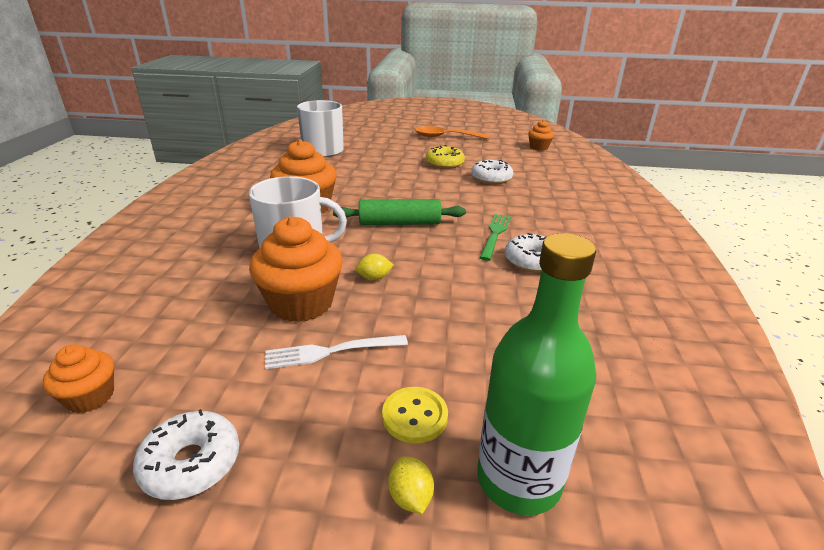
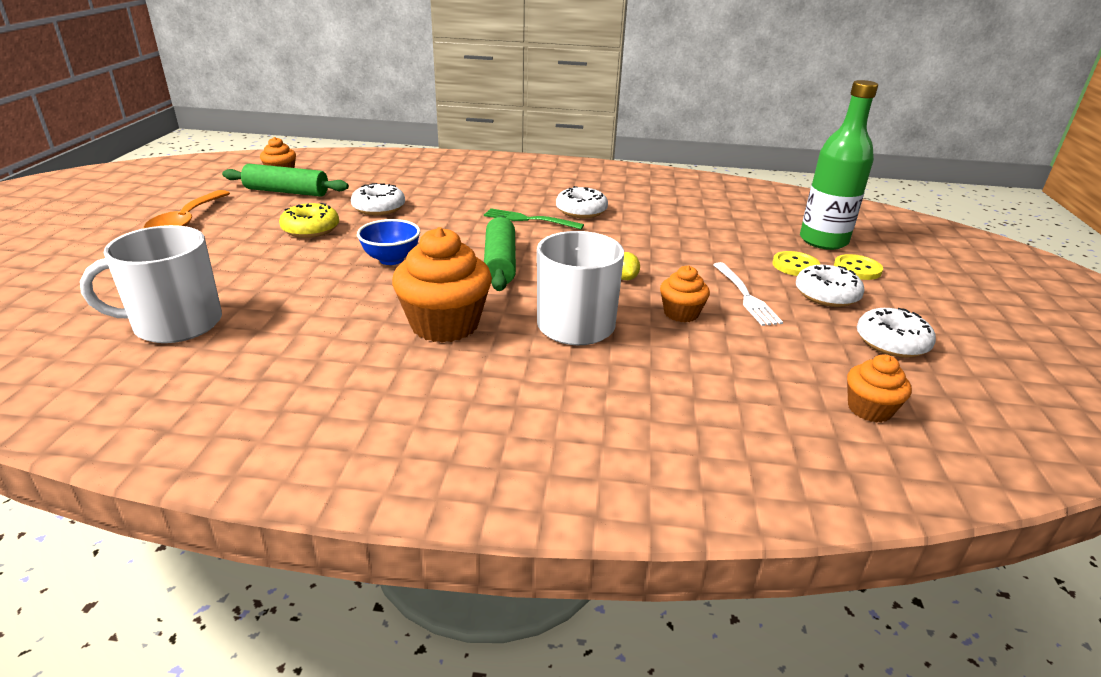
camera: 90 degrees left, 0 degrees up
(301, 303) = (681, 313): orange cupcake -> orange cupcake, size x0.54
(325, 429) = (826, 295): none -> white donut
(401, 188) = (391, 259): none -> blue bowl
(410, 497) = (857, 269): yellow lemon -> yellow button
(506, 152) = (287, 192): none -> green rolling pin

